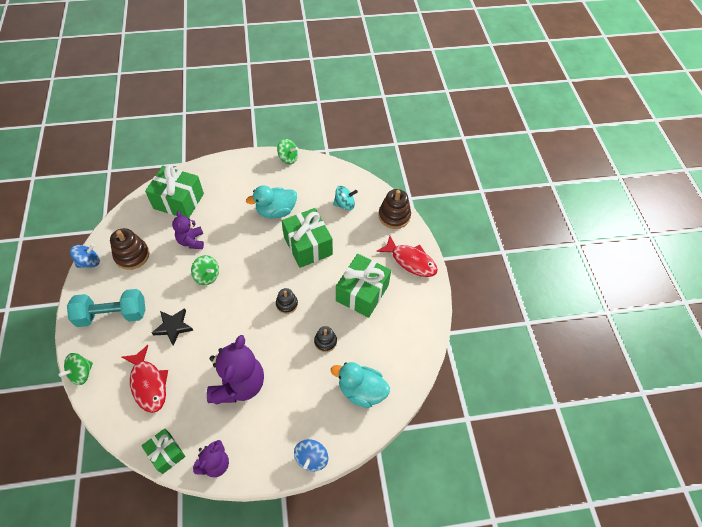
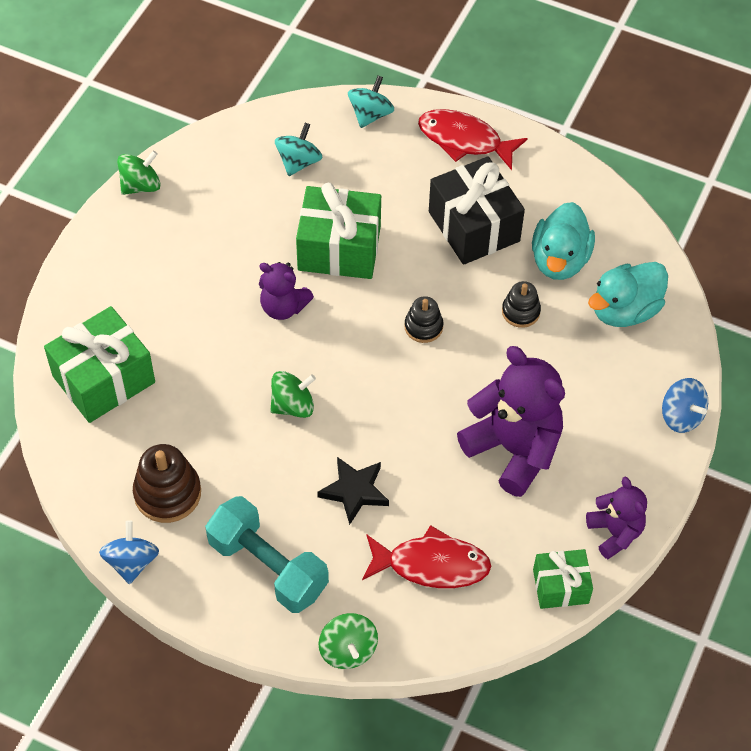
camera: 55 degrees left, 0 degrees up
(112, 314) = (268, 566): turquoise dumbbell -> turquoise dumbbell turned 75 degrees counterclockwise
(191, 241) = (206, 397): purple teddy bear -> purple teddy bear (283, 307)
(276, 211) = (238, 256): turquoise duck -> turquoise duck (559, 260)
(362, 293) = (474, 226): green gift -> black gift
(394, 216) = (370, 114): brown stacking toy -> turquoise spinning top
(411, 261) = (464, 140): red fish -> red fish turned 135 degrees counterclockwise

